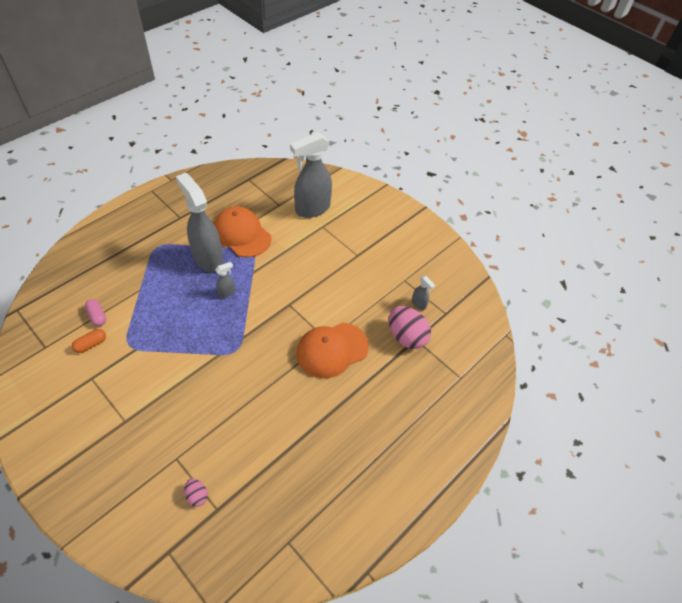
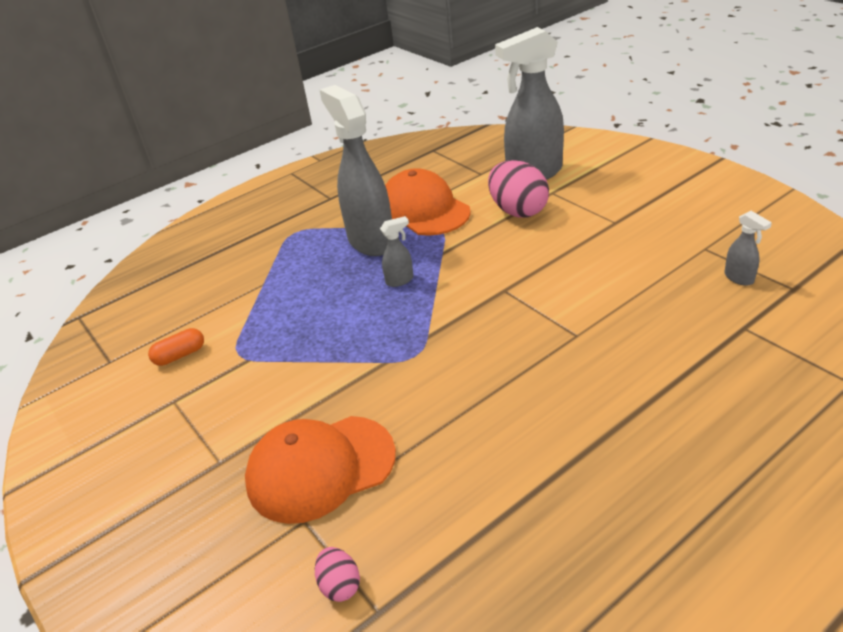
camera: 15 degrees right, 15 degrees down
(97, 316) = (195, 319): pink capsule -> none
(332, 350) = (587, 348): orange cap -> orange cap (320, 468)
(406, 337) = (725, 324): pink egg -> pink egg (518, 211)

